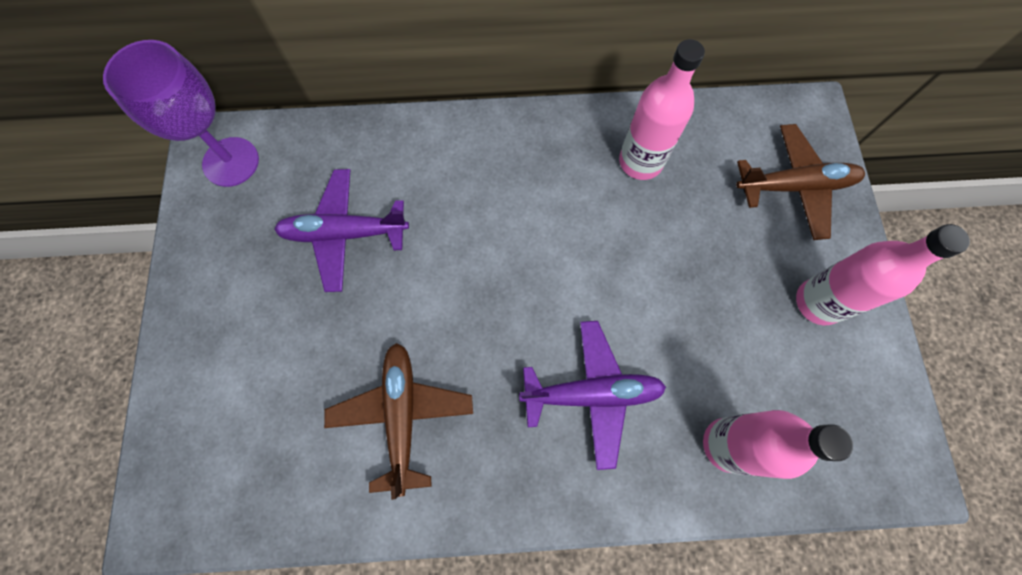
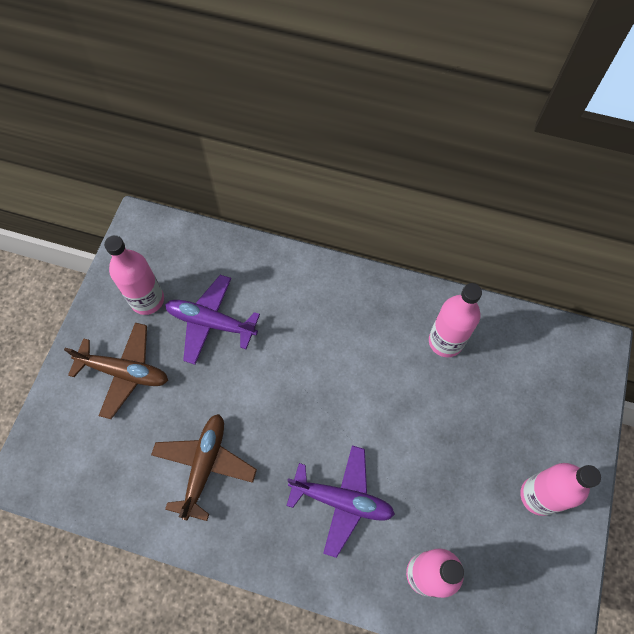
camera: 20 degrees right, 5 degrees down
(231, 162) = (151, 244): purple goblet -> none
(250, 233) = (147, 300): none -> pink bottle
(794, 187) = (558, 401): brown plane -> brown plane (124, 372)

